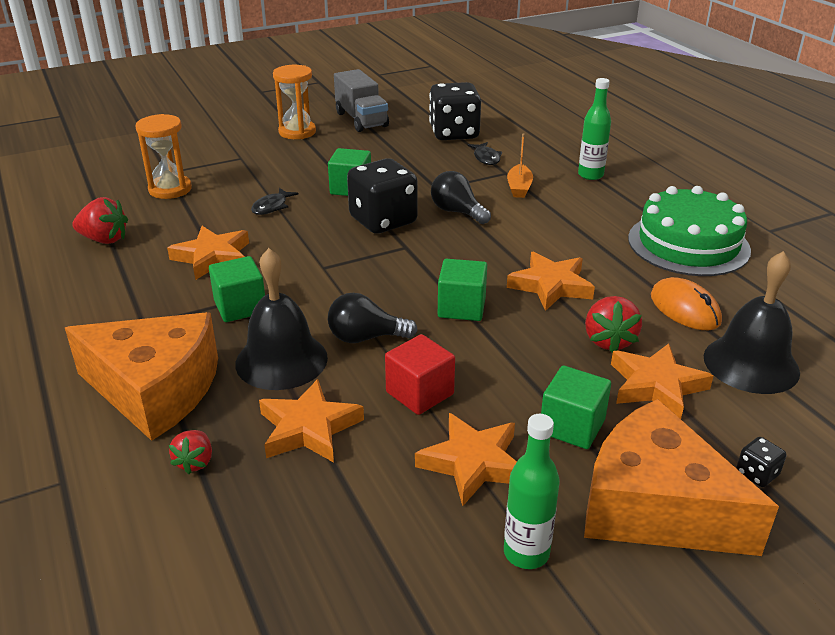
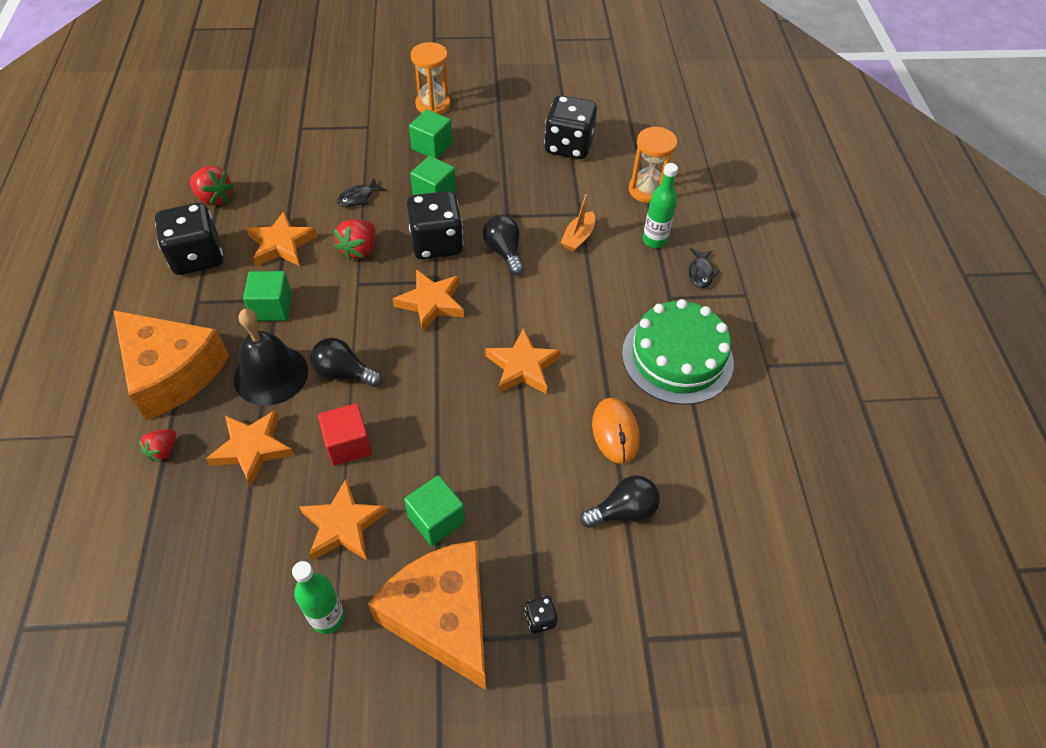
camera: 20 degrees right, 20 degrees up
(117, 288) = (197, 257): none -> black dice
(170, 189) = (291, 151): orange hourglass -> orange hourglass (647, 190)
(361, 120) = (498, 103): grey truck -> none
(461, 307) = (435, 366): green cube -> green cube (432, 146)
(486, 158) = (575, 189): black fish -> black fish (700, 273)
(609, 341) = (526, 444): red strawberry -> red strawberry (359, 250)
(656, 386) = (529, 504): orange star -> orange star (431, 303)
(751, 364) = (623, 511): black bell -> black light bulb

